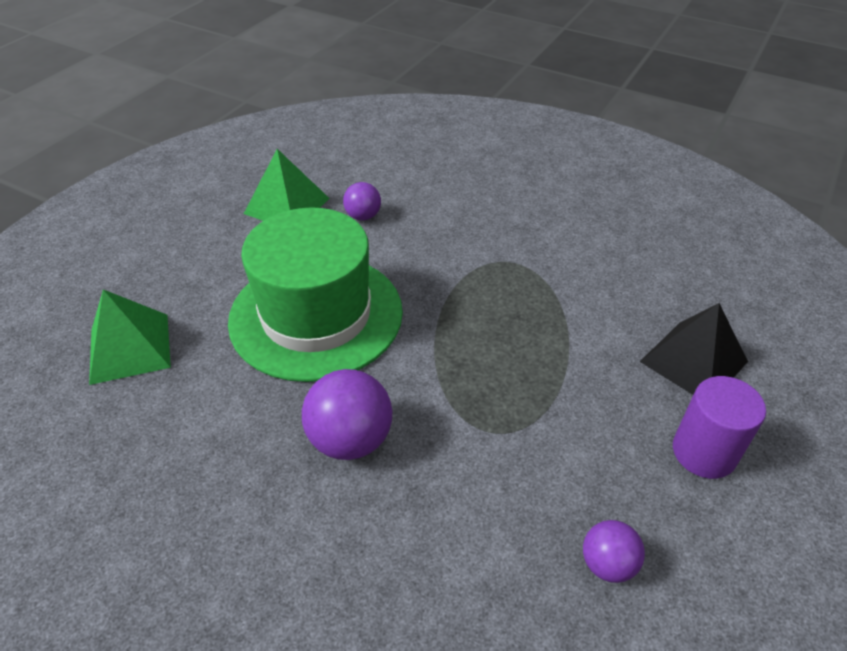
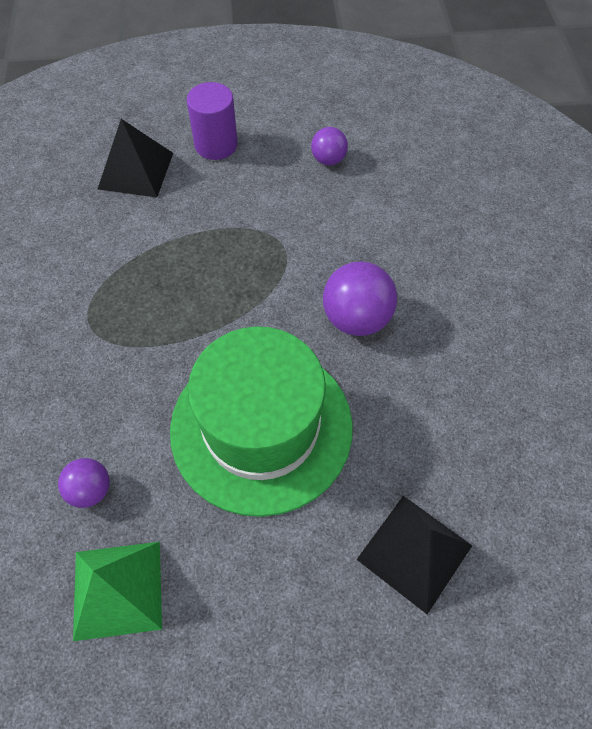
camera: 125 degrees left, 15 degrees up
(130, 348) = (414, 552): green pyramid -> black pyramid

